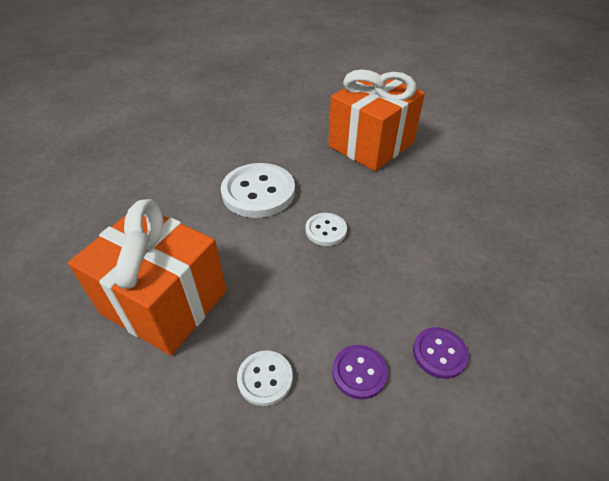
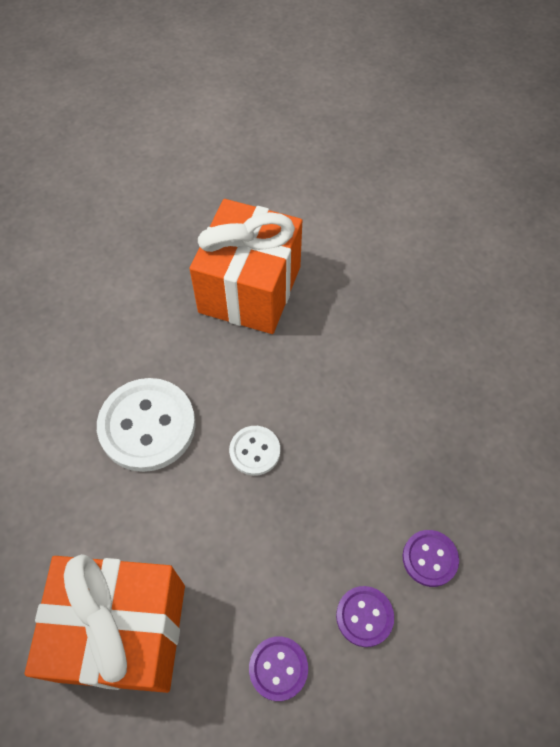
camera: 25 degrees left, 15 degrees up
(265, 378) = (278, 668): white button -> purple button

